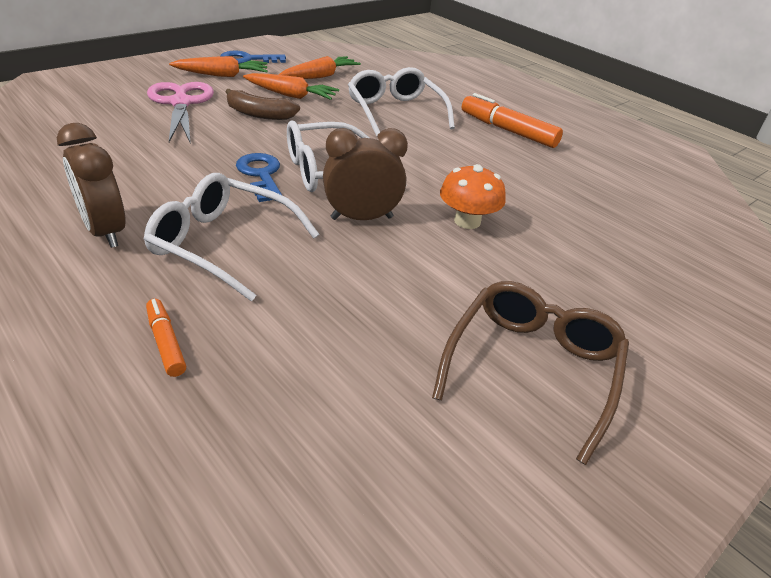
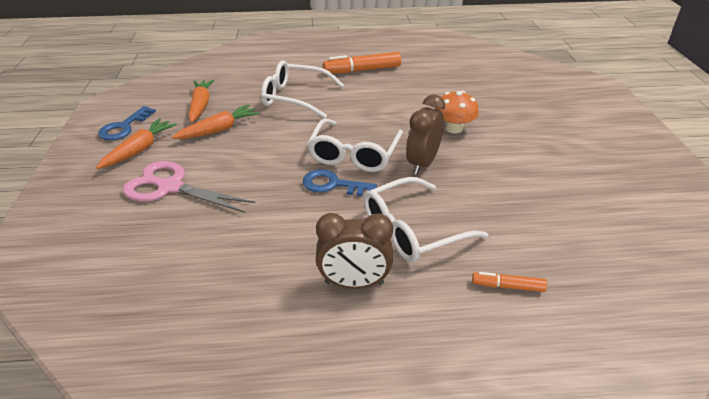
camera: 50 degrees left, 0 degrees up
(259, 114) = (236, 155): brown banana -> none
(531, 369) = (592, 165): brown glasses -> none

